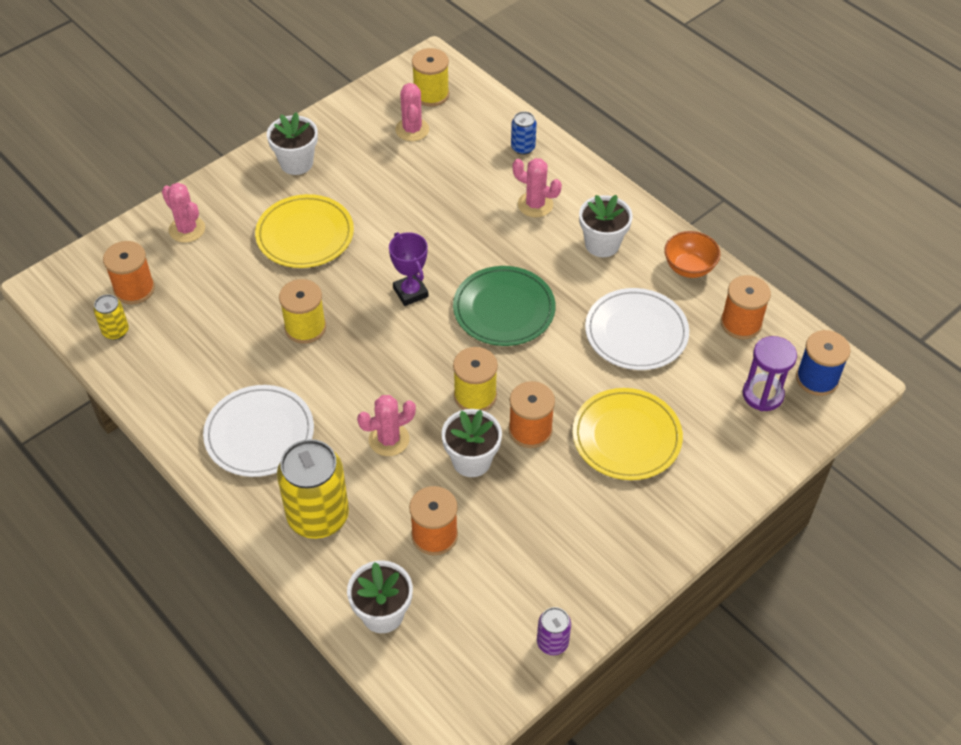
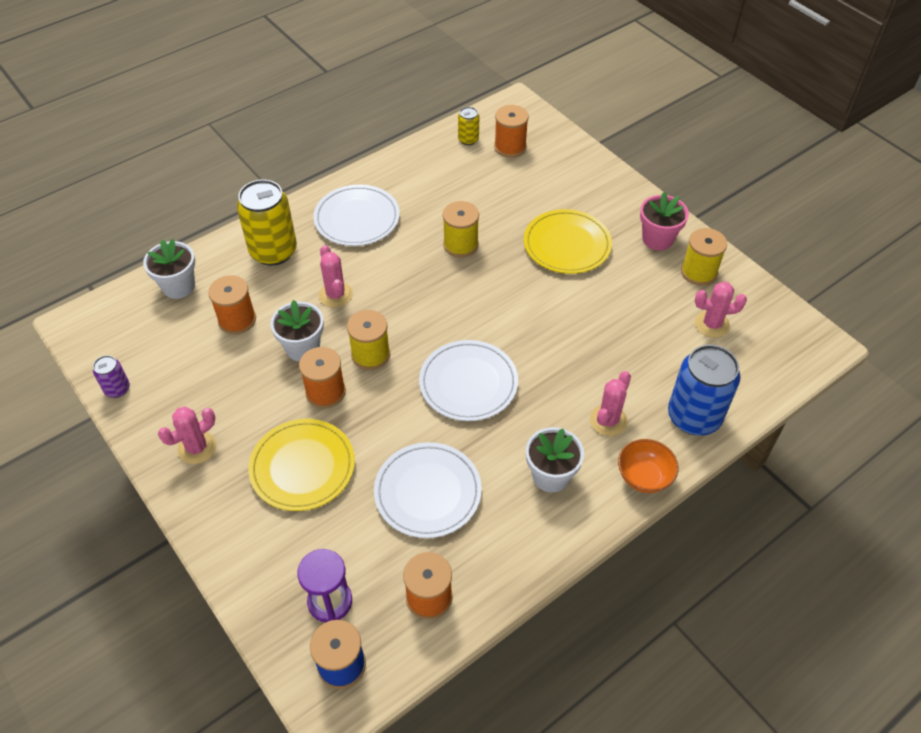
camera: 95 degrees right, 0 degrees up
(187, 229) = (574, 173): pink cactus -> pink cactus (197, 448)
(296, 163) = (657, 239): white flower pot -> pink flower pot
(410, 292) = (494, 315): purple trophy -> none
(431, 94) = (768, 342): yellow spool -> yellow spool (698, 272)
(504, 309) = (468, 383): green plate -> white plate
(523, 147) = (694, 417): blue can -> blue can, size x2.07
(689, 267) = (514, 557): orange bowl -> orange bowl (644, 477)

